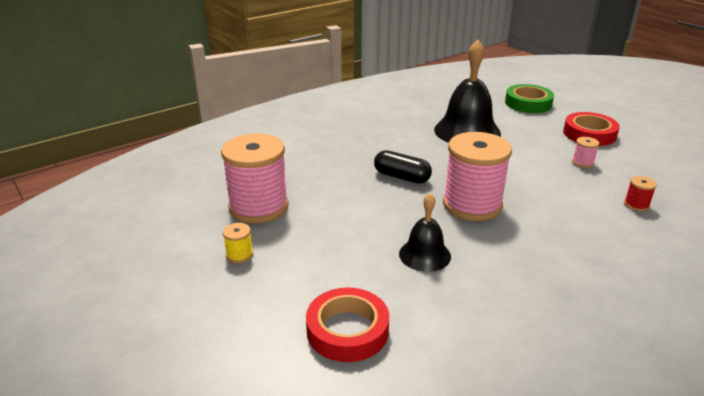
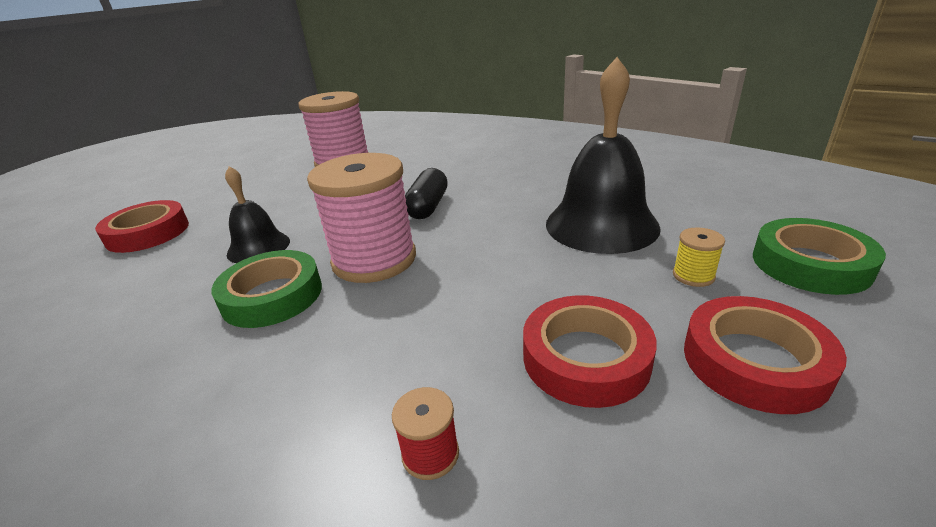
camera: 75 degrees right, 0 degrees up
(239, 255) = (268, 174): yellow spool -> yellow spool (693, 276)
(503, 246) = (272, 296): none -> green tape
(582, 163) = (585, 358): pink spool -> red tape

